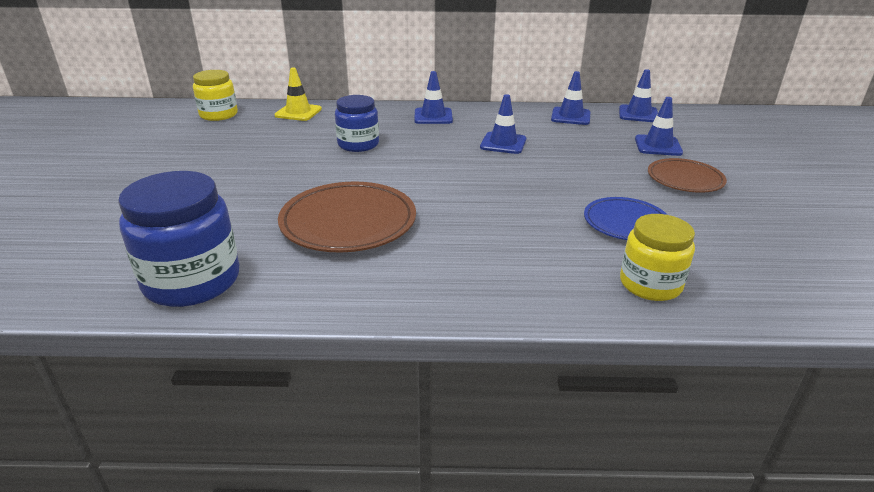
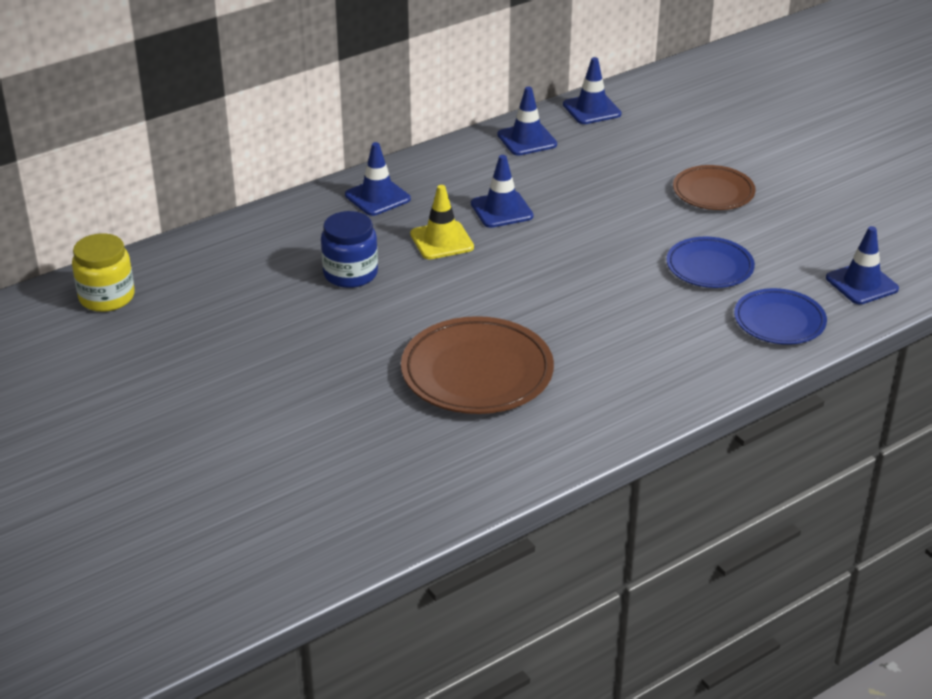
camera: 35 degrees left, 5 degrees up
(192, 281) = (425, 489): blue jar -> none
(298, 112) = (205, 253): yellow traffic cone -> yellow traffic cone (442, 241)
(650, 284) = (779, 321): yellow jar -> blue plate
(658, 146) = (652, 154): blue traffic cone -> blue traffic cone (861, 283)

